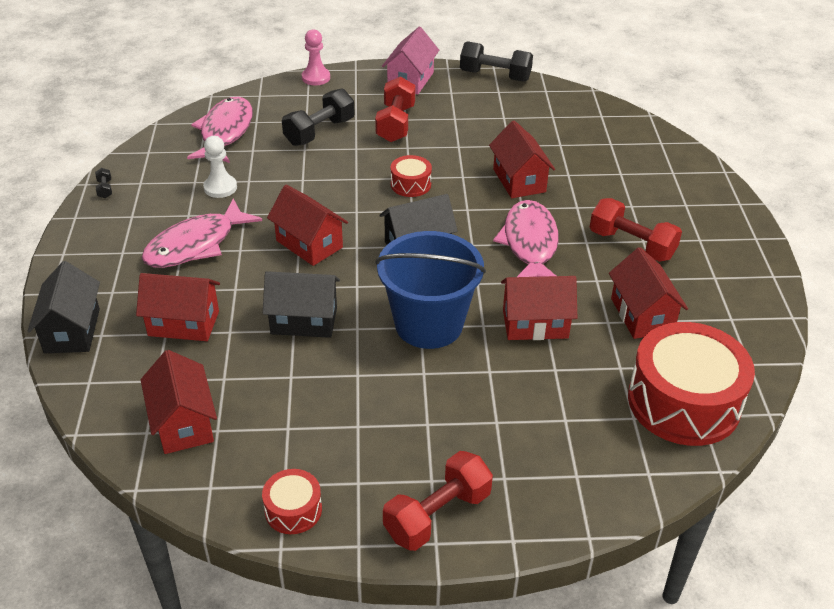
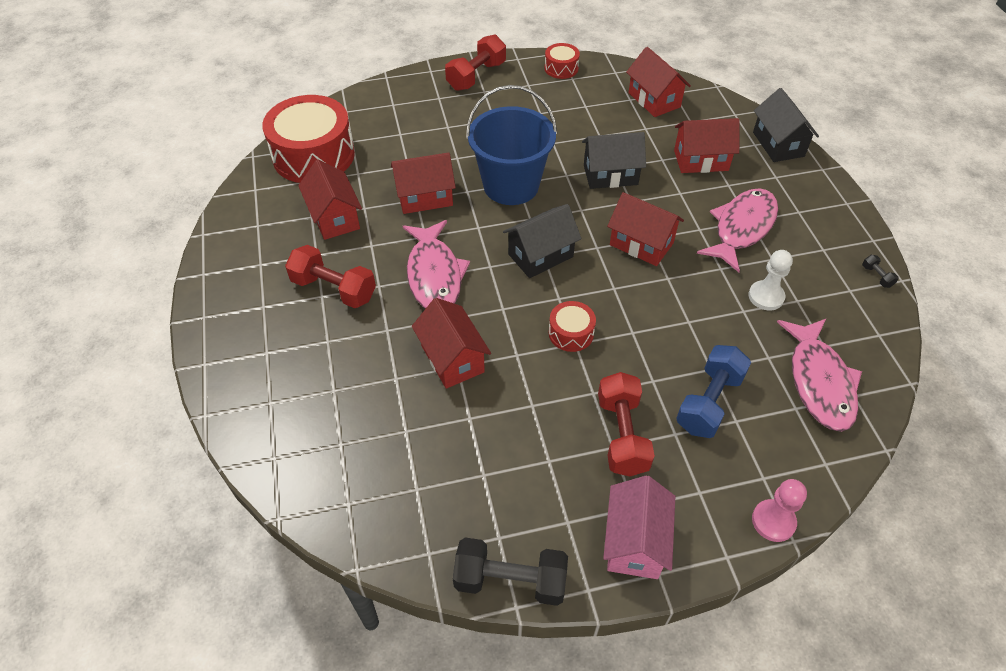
camera: 170 degrees right, 10 degrees up
(319, 132) = (709, 402): black dumbbell -> blue dumbbell

